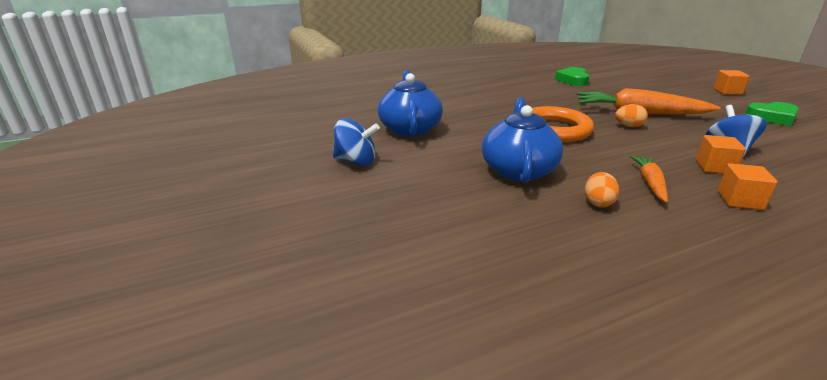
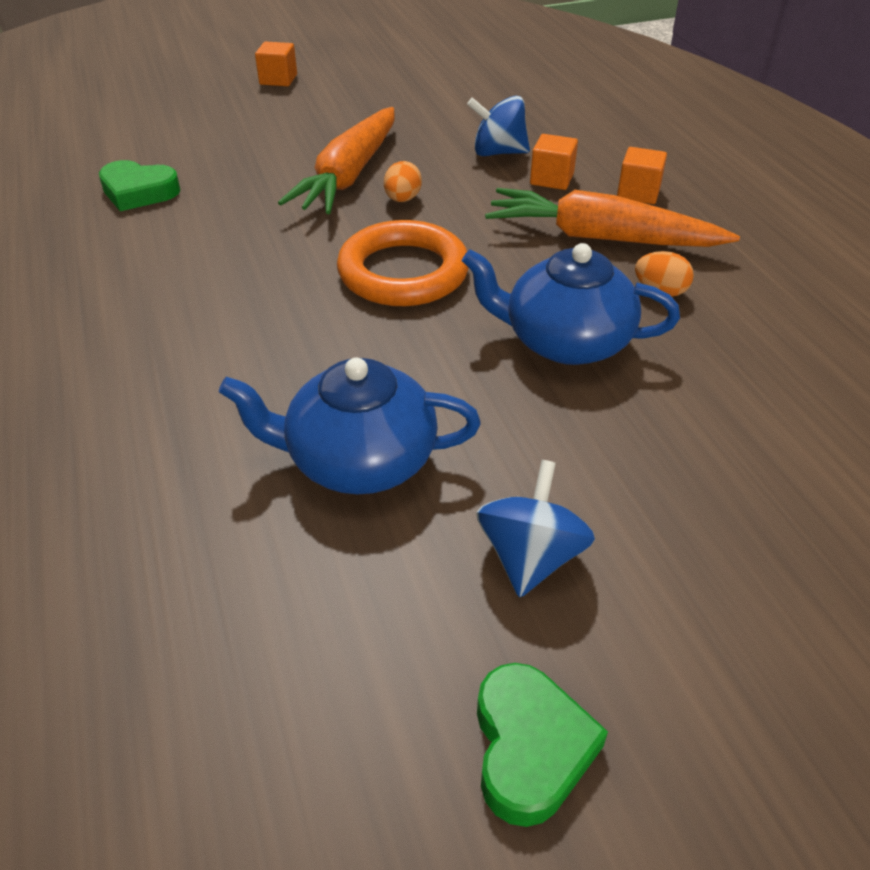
camera: 85 degrees left, 15 degrees up
(650, 183) = (601, 238): orange carrot -> orange carrot, size x1.90
(772, 117) = (394, 88): green heart -> green heart (530, 748)

